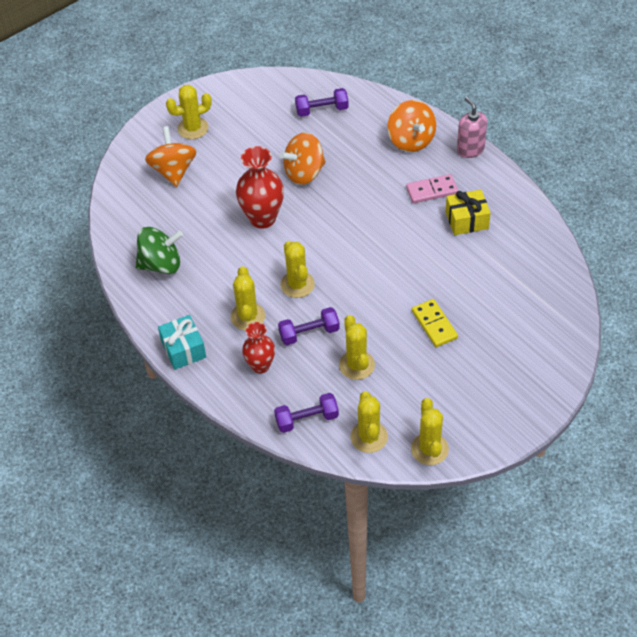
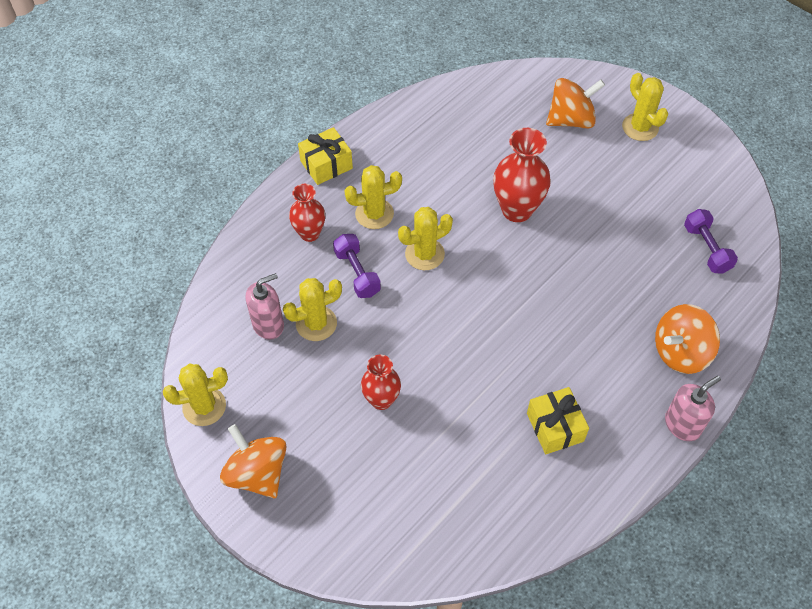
camera: 80 degrees right, 5 degrees up
(161, 264) = (436, 129): green spinning top -> none
(183, 349) = (326, 164): turquoise gift -> yellow gift
(304, 173) = (596, 242): orange spinning top -> orange spinning top (257, 473)
(307, 419) = (242, 283): purple dumbbell -> none
(353, 400) = (268, 325): none -> pink soap dispenser
(369, 437) = (220, 344): yellow cactus -> none
(432, 190) = (597, 382): pink domino -> none
(434, 324) = (381, 400): yellow domino -> red vase

